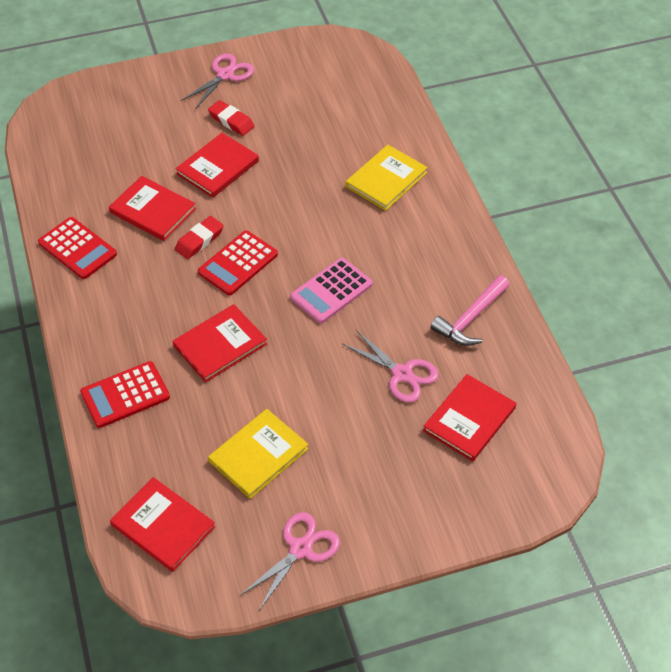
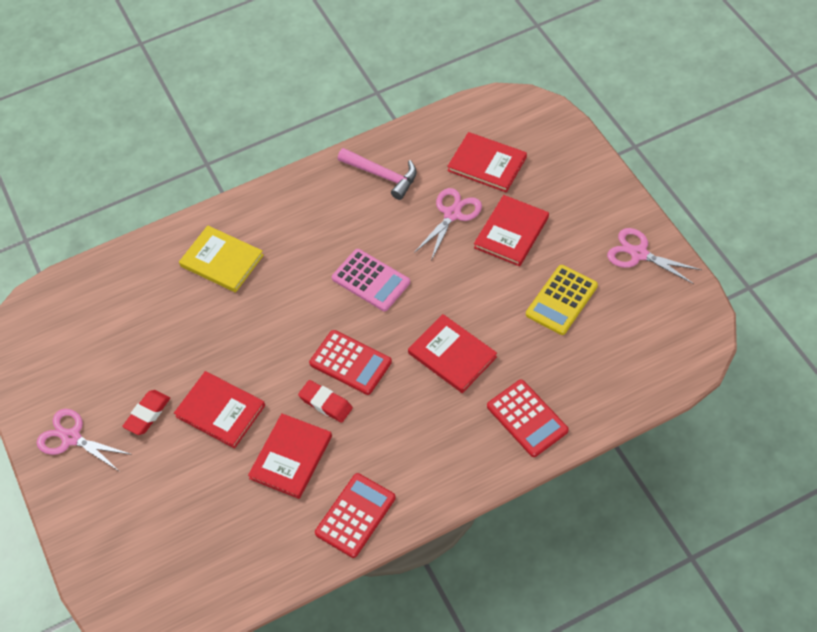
camera: 95 degrees left, 5 degrees up
(163, 526) = (650, 353): red book -> red book (511, 232)
(258, 455) = (561, 300): yellow book -> yellow calculator

